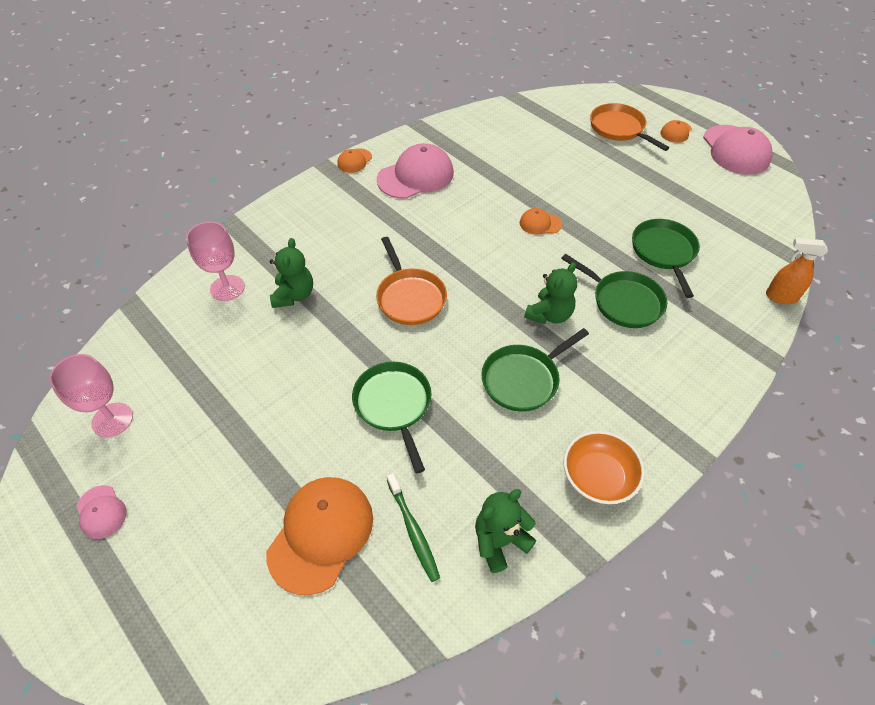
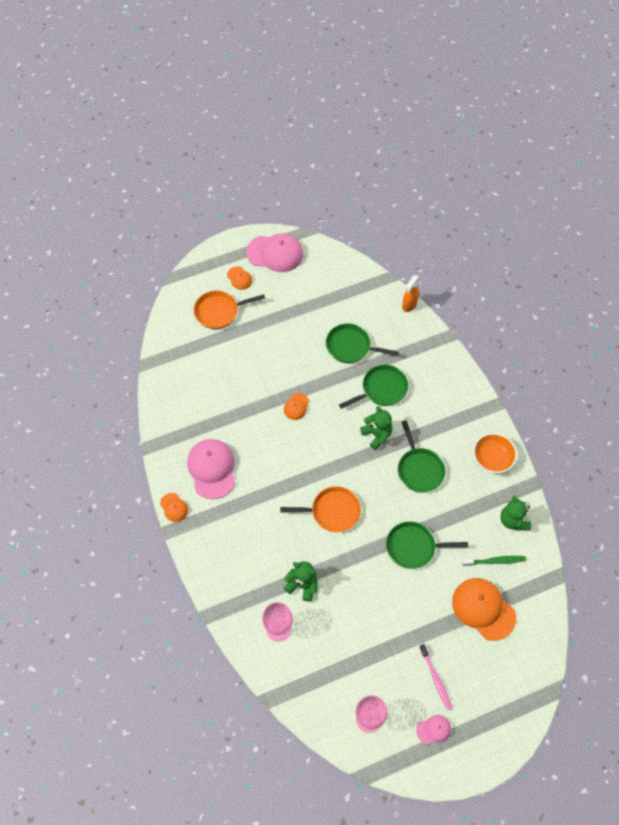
camera: 70 degrees left, 10 degrees up
(186, 492) = (436, 679): none -> pink toothbrush

